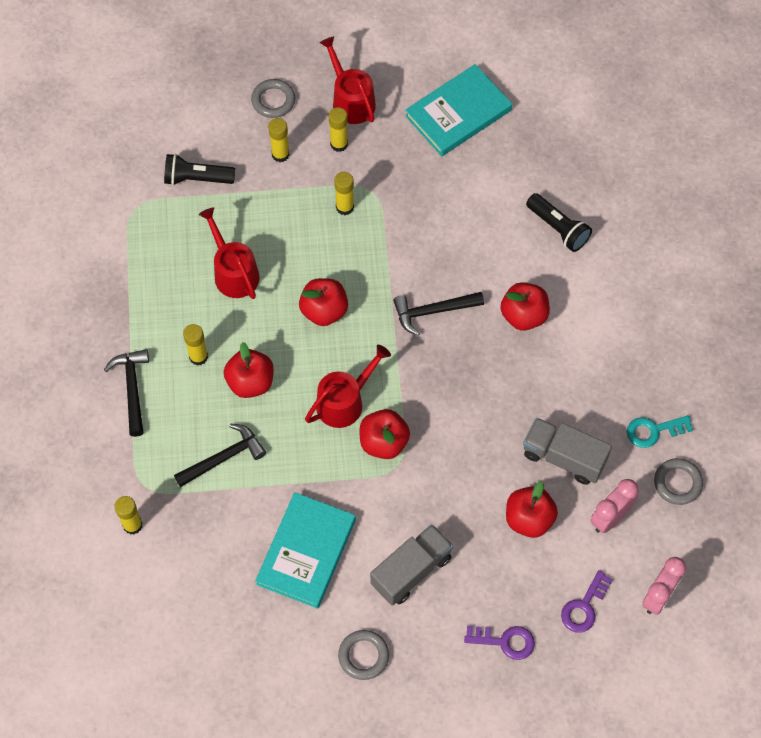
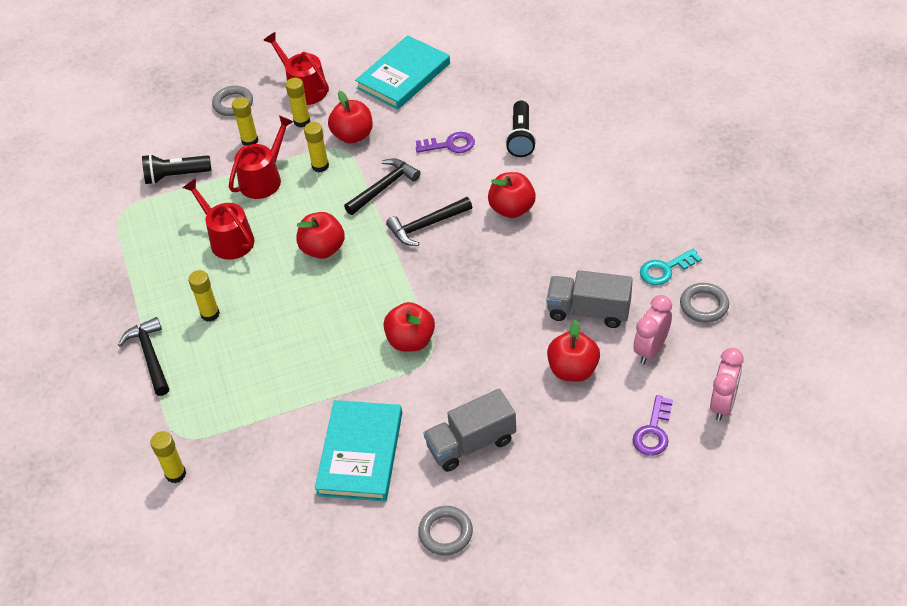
camera: 10 degrees left, 15 degrees down
(223, 458) = (255, 392): black hammer -> black hammer (384, 187)
(250, 382) = (266, 322): red apple -> red apple (353, 135)
(344, 402) = (363, 317): red watering can -> red watering can (264, 179)
(411, 571) = (471, 443): grey truck -> grey truck turned 150 degrees counterclockwise
(505, 641) = (585, 482): purple key -> purple key (450, 145)
(558, 228) = (521, 137): black flashlight -> black flashlight turned 60 degrees clockwise

